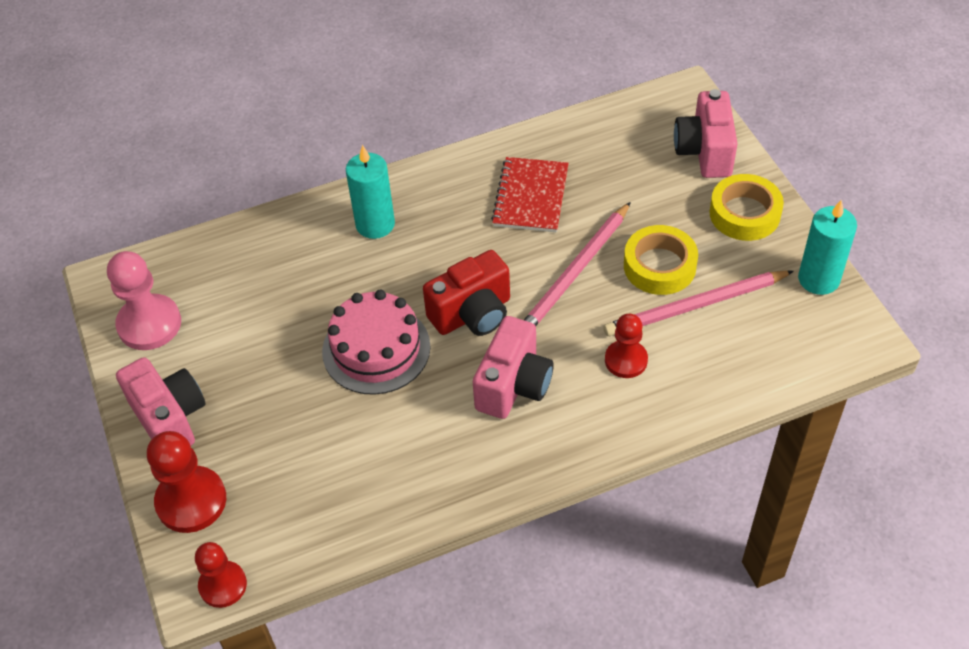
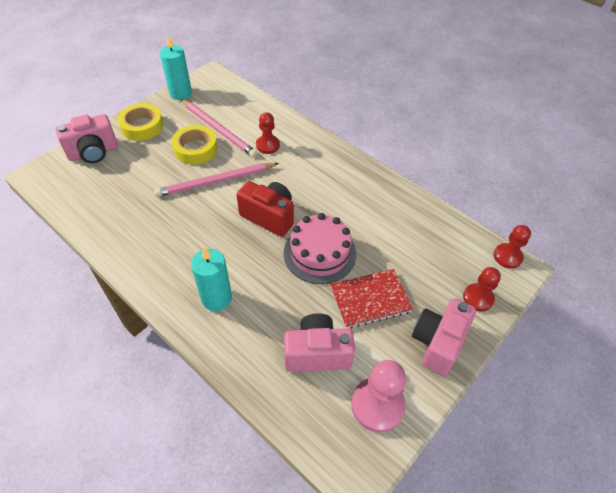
camera: 120 degrees left, 0 degrees up
(191, 501) = (478, 298): red pawn -> red pawn, size x0.65
(513, 385) = (308, 182): pink camera -> pink camera (317, 353)
(531, 197) = (159, 221): red notebook -> red notebook (370, 299)
(575, 272) = (215, 181): pink pencil -> pink pencil turned 150 degrees clockwise

